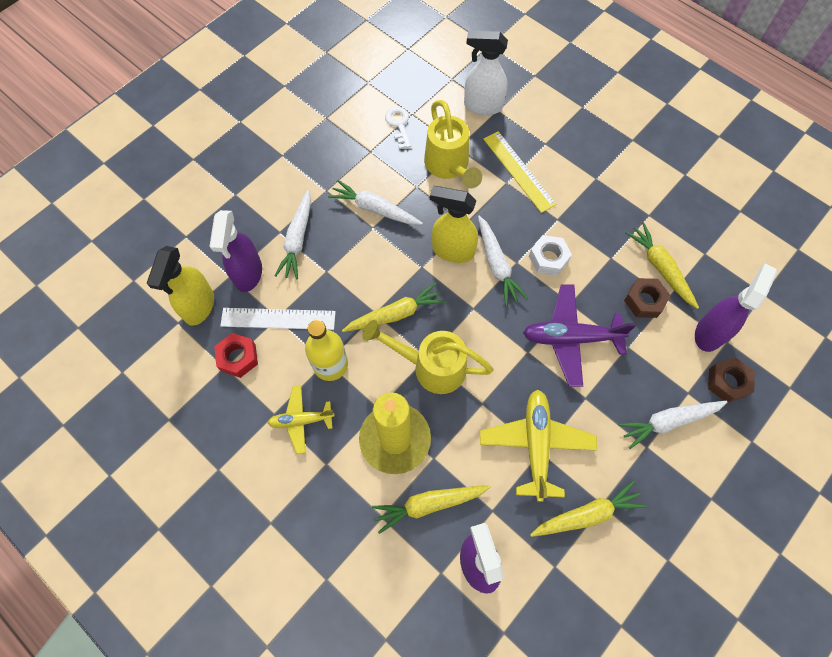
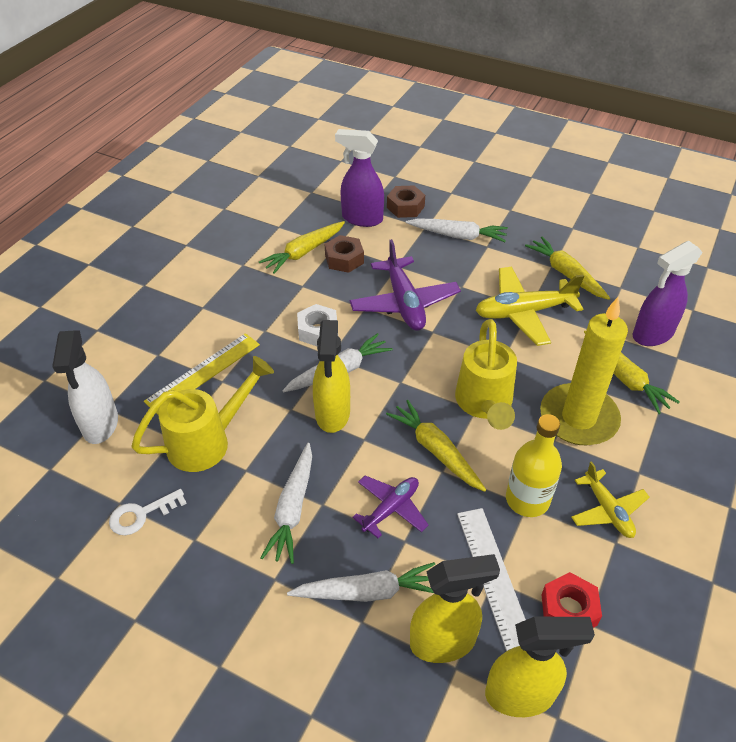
camera: 105 degrees left, 20 degrees down
(248, 274) = (443, 642): purple spray bottle -> yellow spray bottle
(354, 269) = (391, 509): none -> purple plane
(668, 421) = (458, 236): white carrot -> white carrot turned 45 degrees counterclockwise

